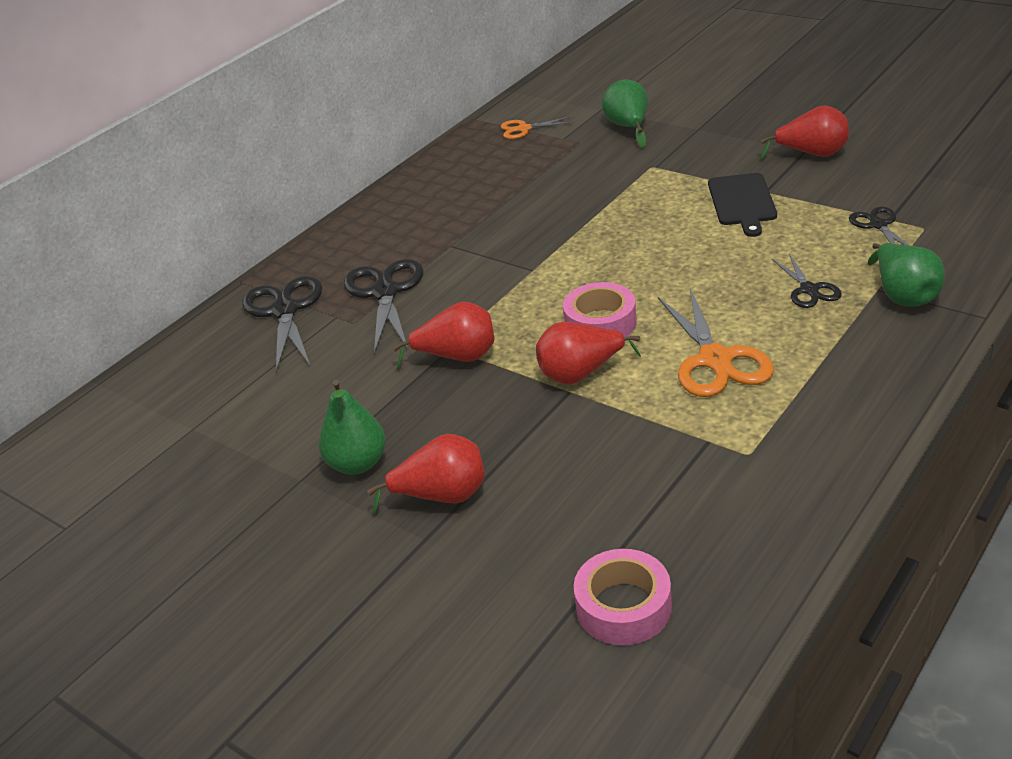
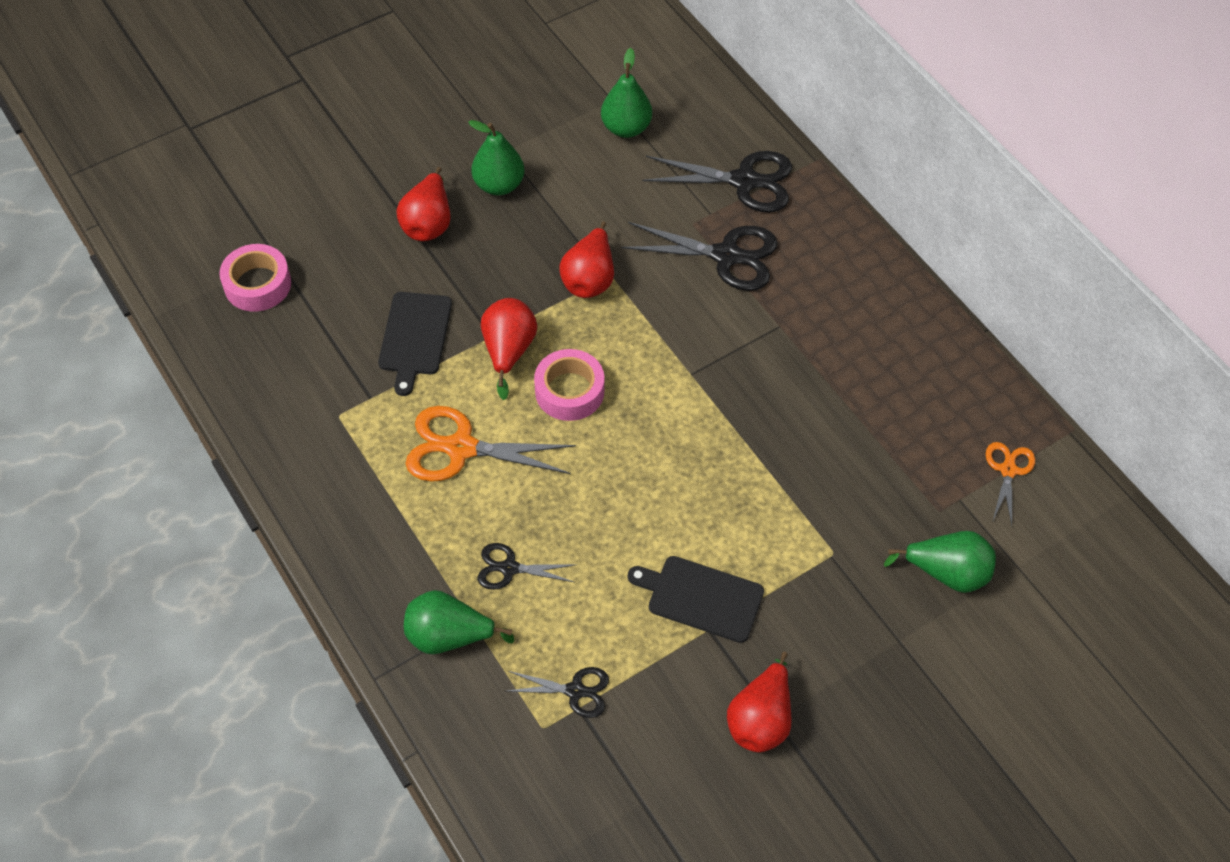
camera: 105 degrees right, 20 degrees up
(235, 404) = (626, 128): none -> green pear
(609, 441) = (415, 337): none -> black cutting board

